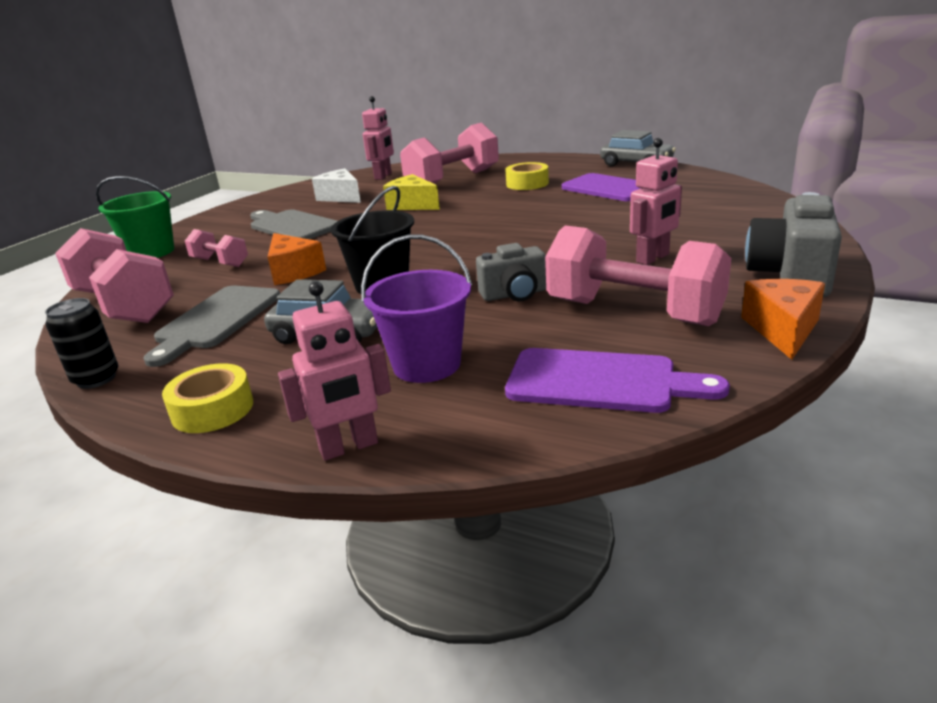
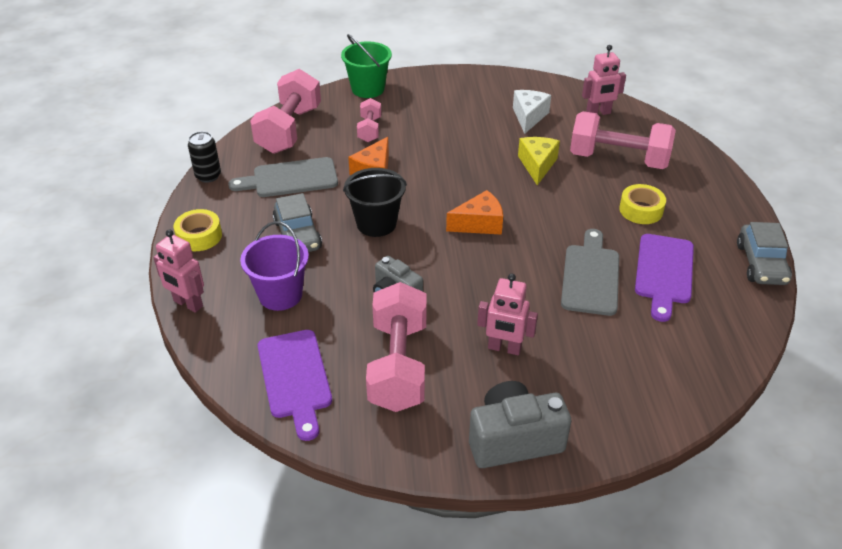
camera: 55 degrees right, 15 degrees up
(292, 226) = (452, 125): grey cutting board -> grey cutting board (590, 276)
(782, 329) = (410, 451): orange cheese -> orange cheese (479, 224)

